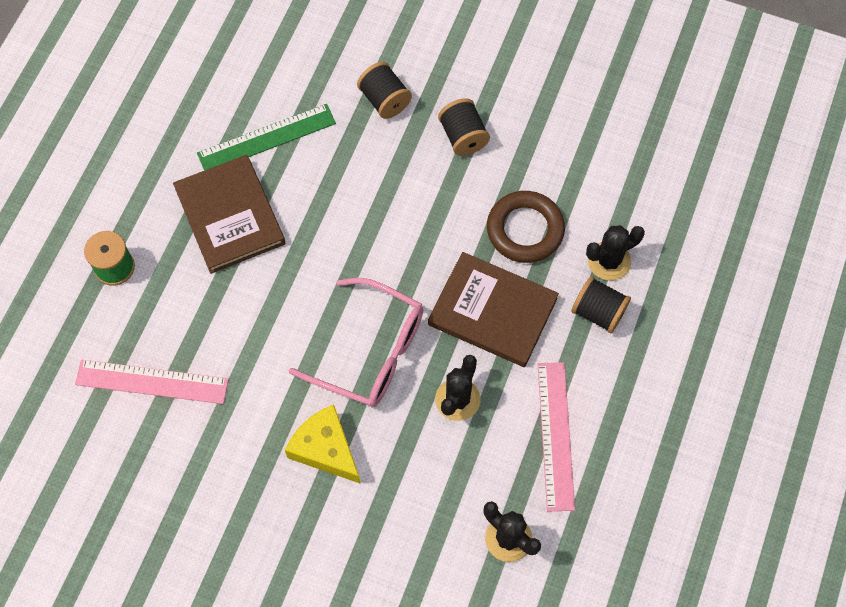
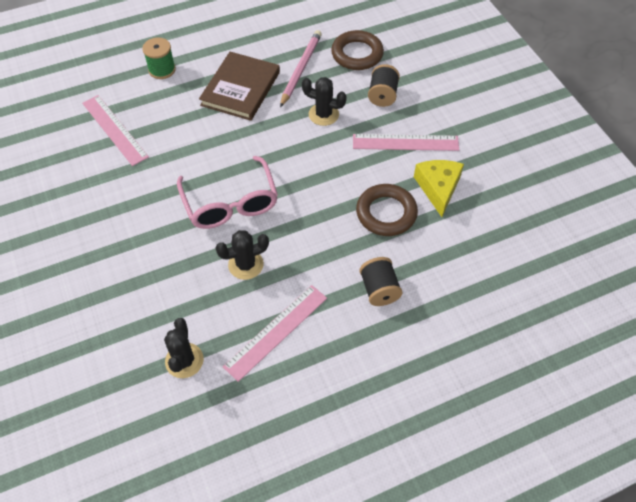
camera: 45 degrees right, 10 degrees down
(266, 138) = (301, 69): green ruler -> pink pencil
(305, 70) = (357, 54): none -> brown ring
(325, 449) = (151, 228): yellow cheese -> yellow cheese (438, 188)
(463, 136) = (405, 142): black spool -> pink ruler
(492, 311) = (318, 238): brown book -> none
(609, 261) = (417, 268): black cactus -> black cactus (323, 114)

